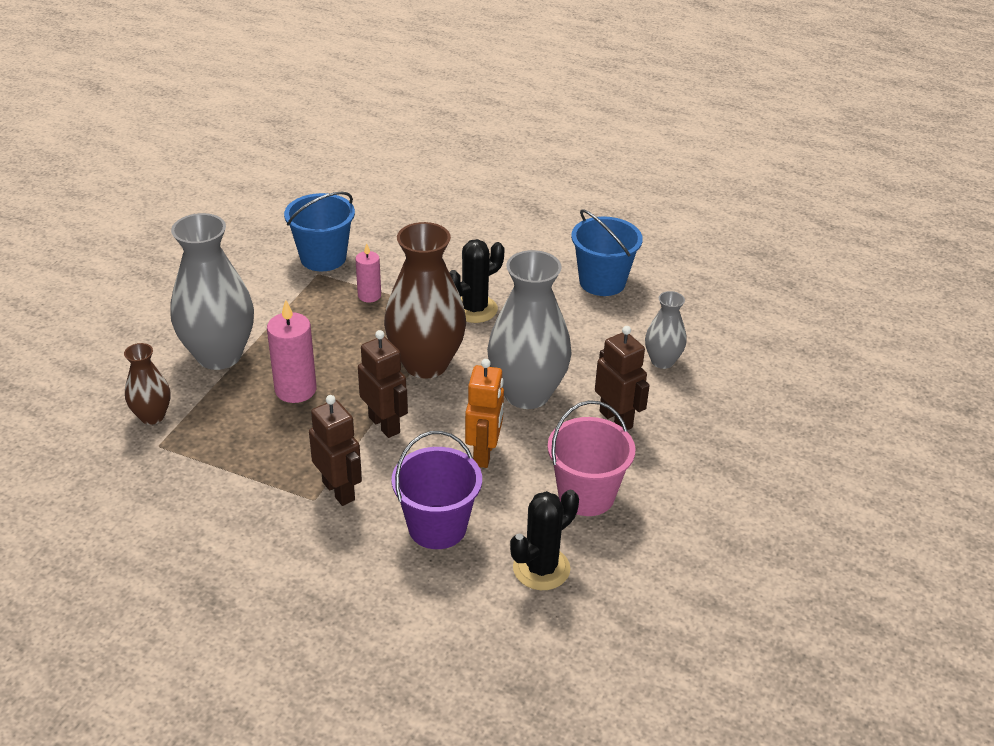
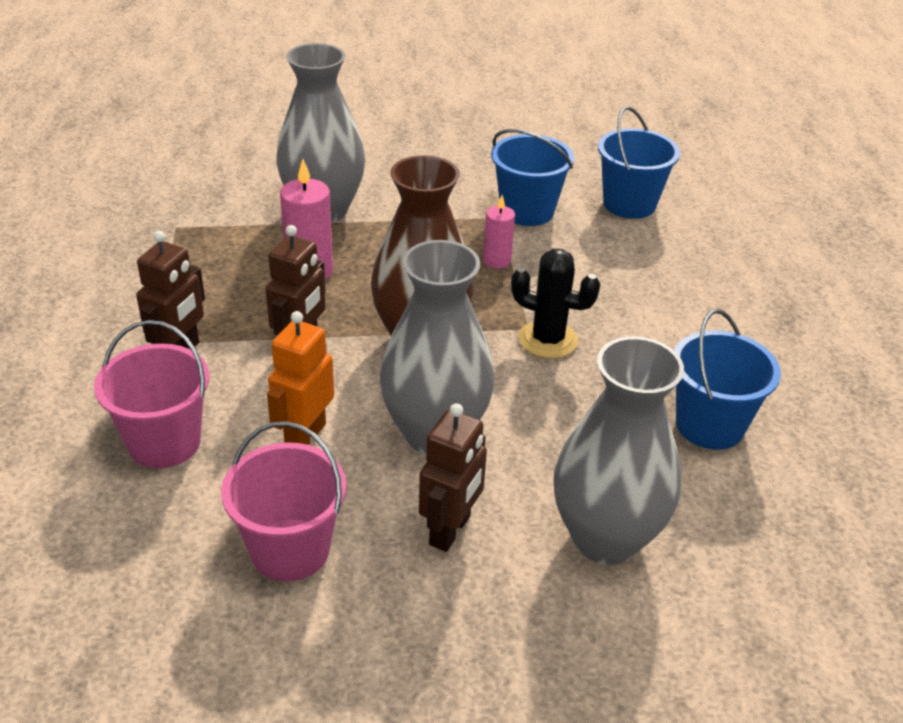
camera: 60 degrees right, 0 degrees up
(152, 416) = (212, 209): brown vase -> none
(360, 211) = (629, 204): none -> blue bucket
(437, 527) = (164, 442): purple bucket -> pink bucket
(484, 454) = (305, 436): orange robot -> orange robot turned 135 degrees clockwise
(541, 568) = (140, 552): black cactus -> none
(662, 361) = (605, 538): grey vase -> grey vase, size x1.94

